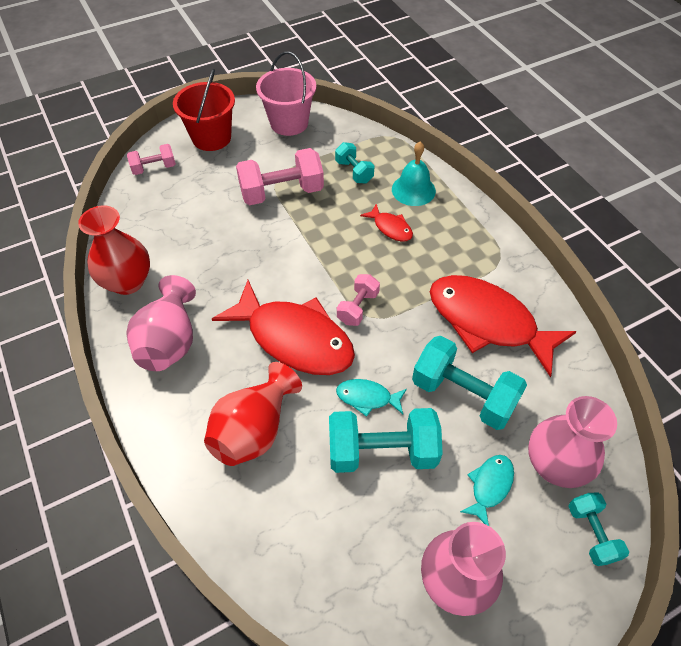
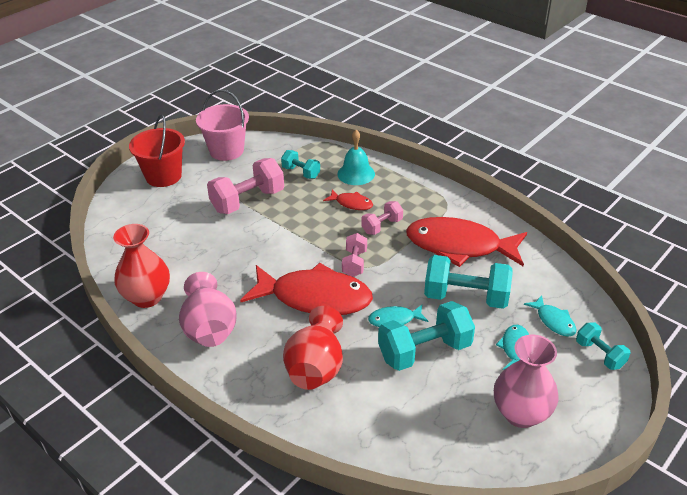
camera: 20 degrees left, 15 degrees down
(154, 168) = (123, 210): pink dumbbell -> pink dumbbell (382, 226)
(555, 464) = (553, 321): pink vase -> turquoise fish

